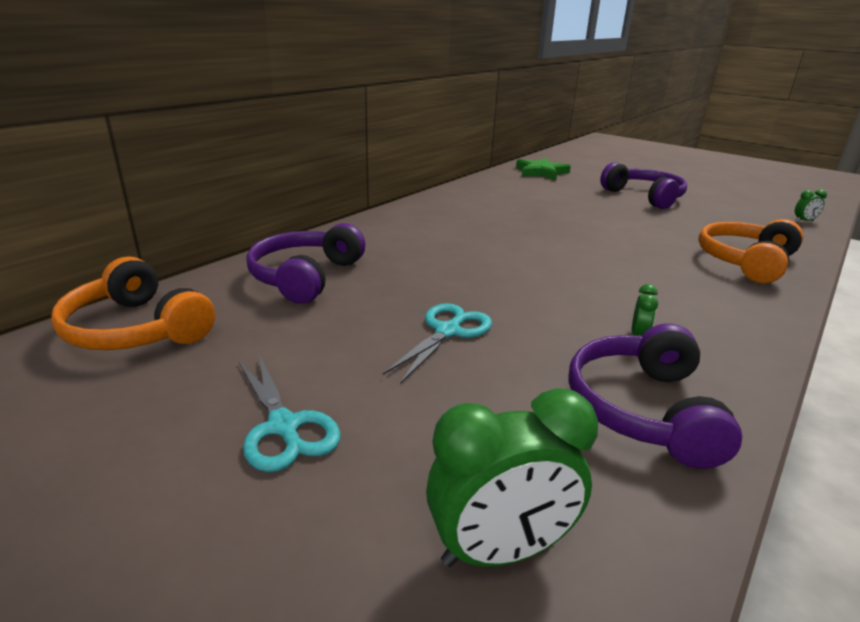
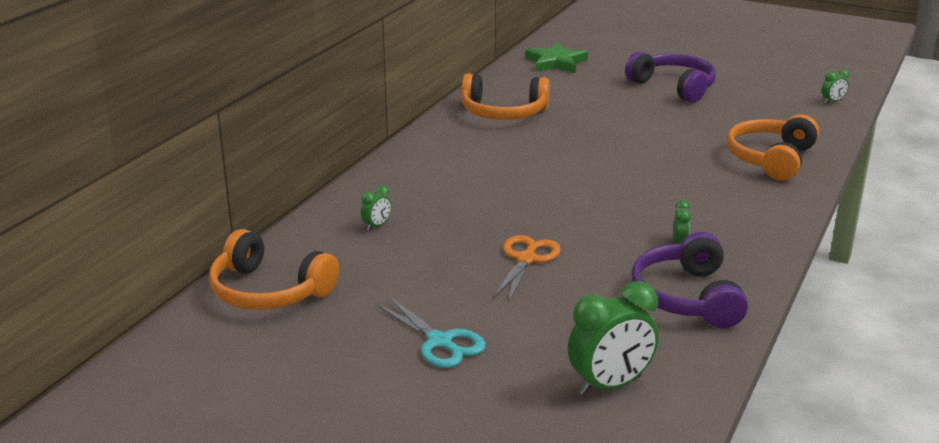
camera: 10 degrees left, 0 degrees up
(305, 277) = (377, 226): purple headphones -> green clock
(448, 331) = (526, 259): turquoise scissors -> orange scissors
(481, 200) = (503, 113): none -> orange headphones

